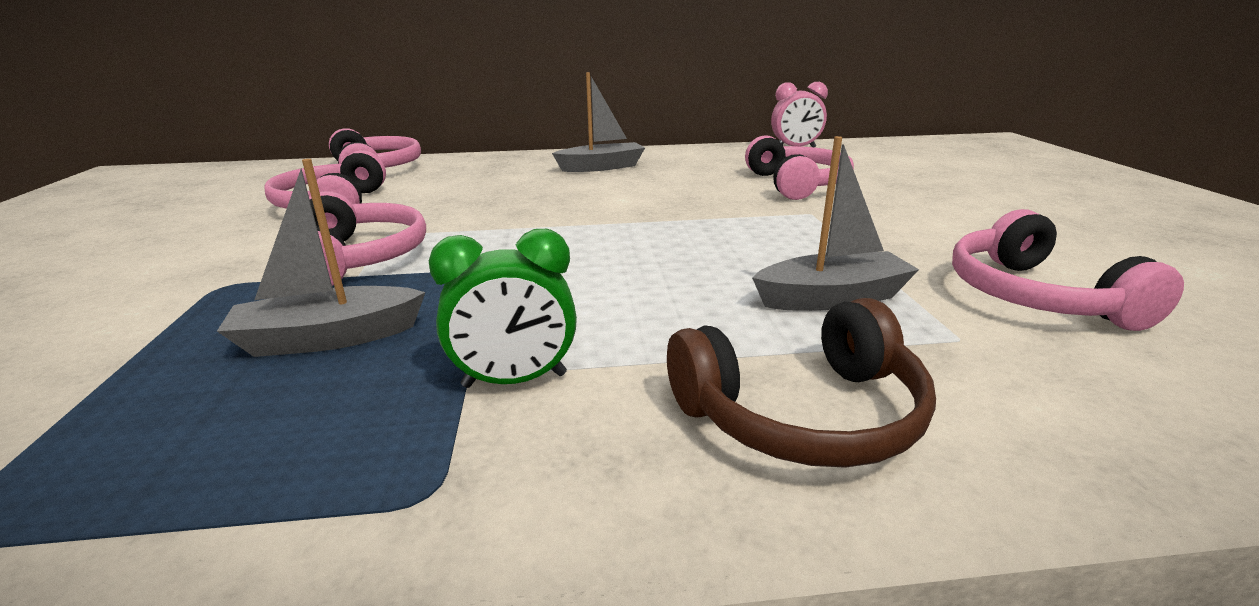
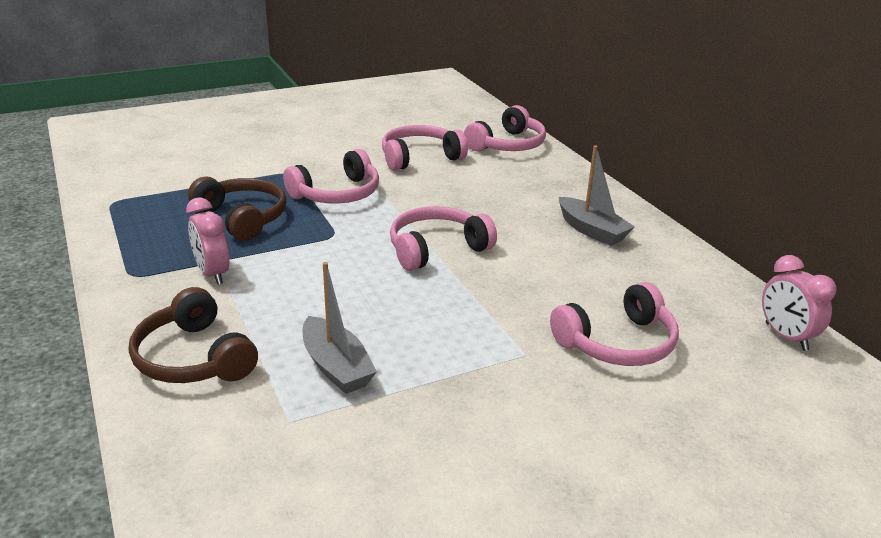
camera: 70 degrees right, 5 degrees up
(328, 338) = (242, 218): grey boat -> brown headphones
(515, 380) = (212, 274): green clock -> pink clock
(1035, 296) = (373, 469): pink headphones -> pink headphones (436, 249)

